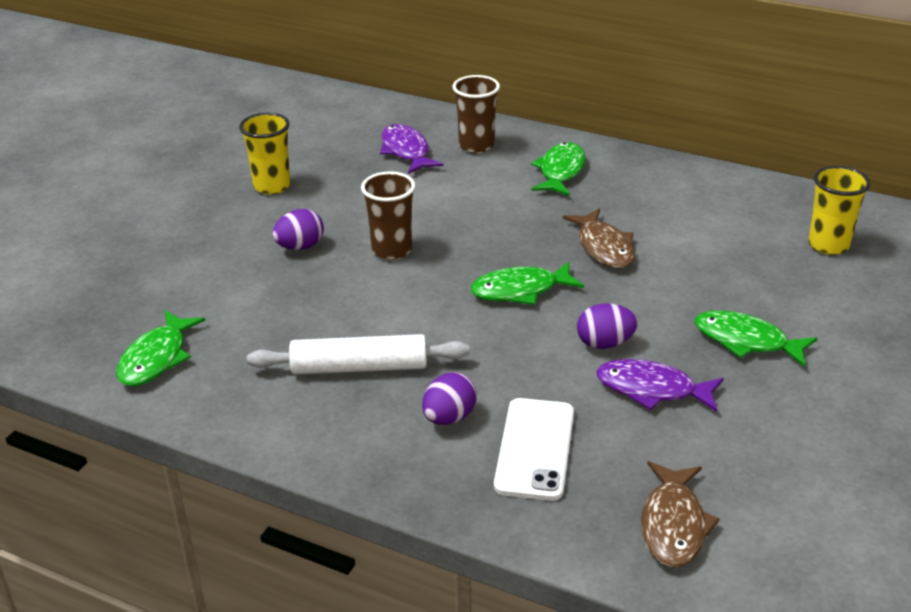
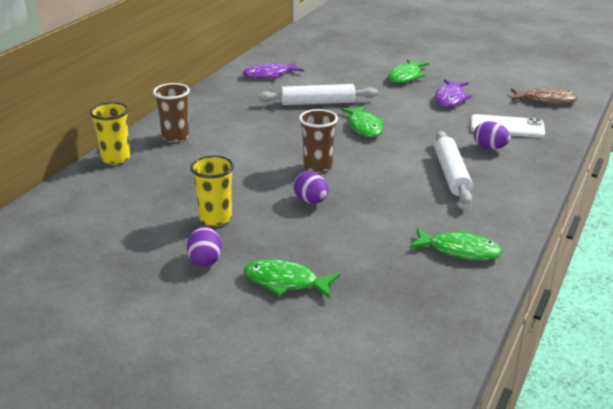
camera: 90 degrees left, 5 degrees down
(406, 151) = (174, 163): purple fish -> purple fish (269, 75)
(560, 171) = (222, 111): green fish -> green fish (285, 282)
(604, 247) = (317, 103): brown fish -> white rolling pin
(605, 343) = (414, 107): purple egg -> purple egg (205, 260)
(828, 245) = (318, 52): yellow cup -> yellow cup (116, 159)

